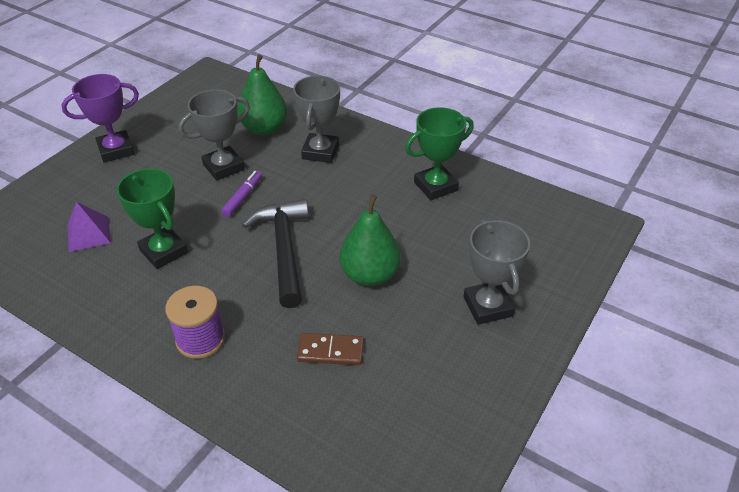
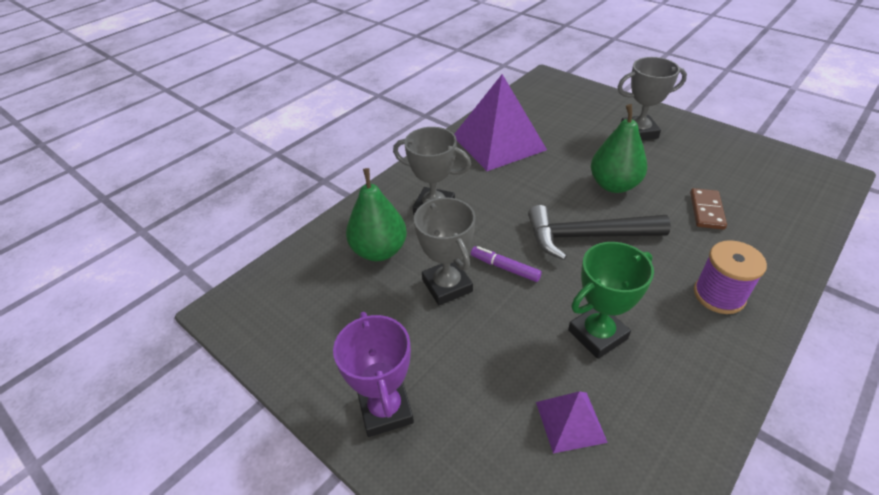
camera: 80 degrees left, 0 degrees up
(435, 186) = (498, 142): green trophy -> purple pyramid

